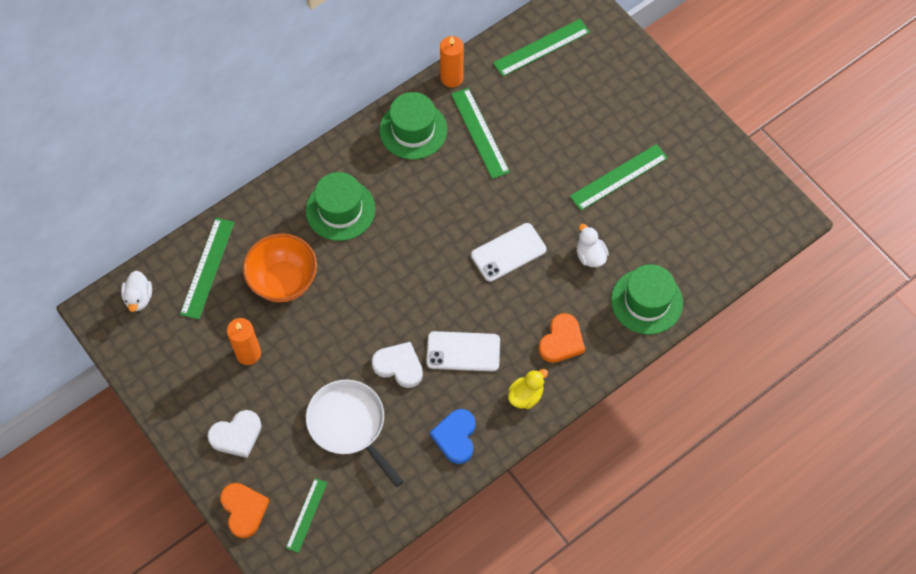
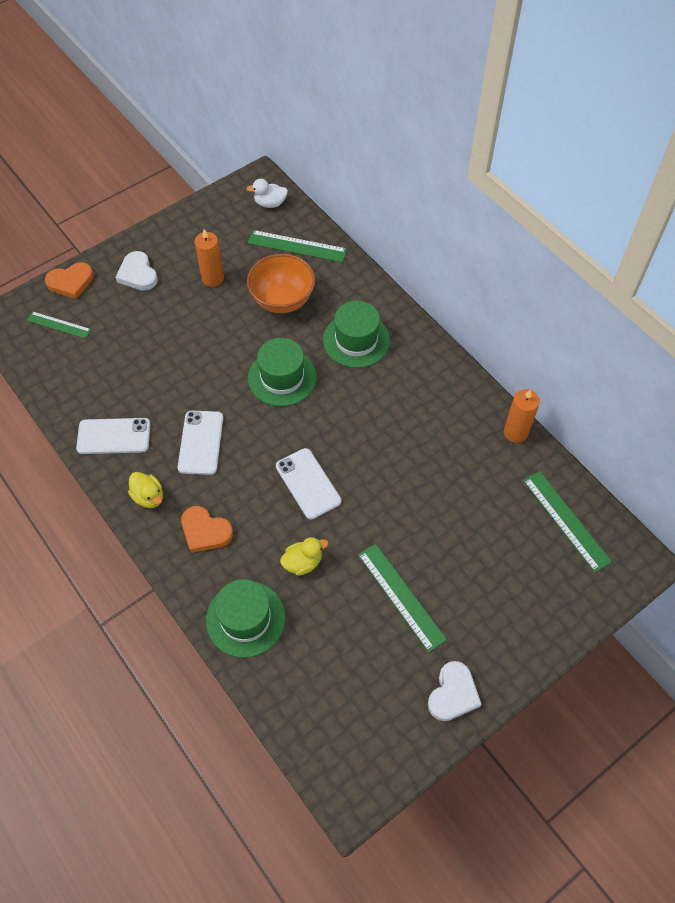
camera: 90 degrees right, 5 degrees down
(349, 425) = (137, 353): white pan -> none
(399, 366) = (190, 390): white heart -> white heart (453, 694)
(413, 130) = (449, 398): green hat -> green hat (282, 377)
(455, 437) = (114, 436): blue heart -> white phone
(479, 133) = (450, 458): green ruler -> none
(590, 255) = (303, 562): white duck -> yellow duck

